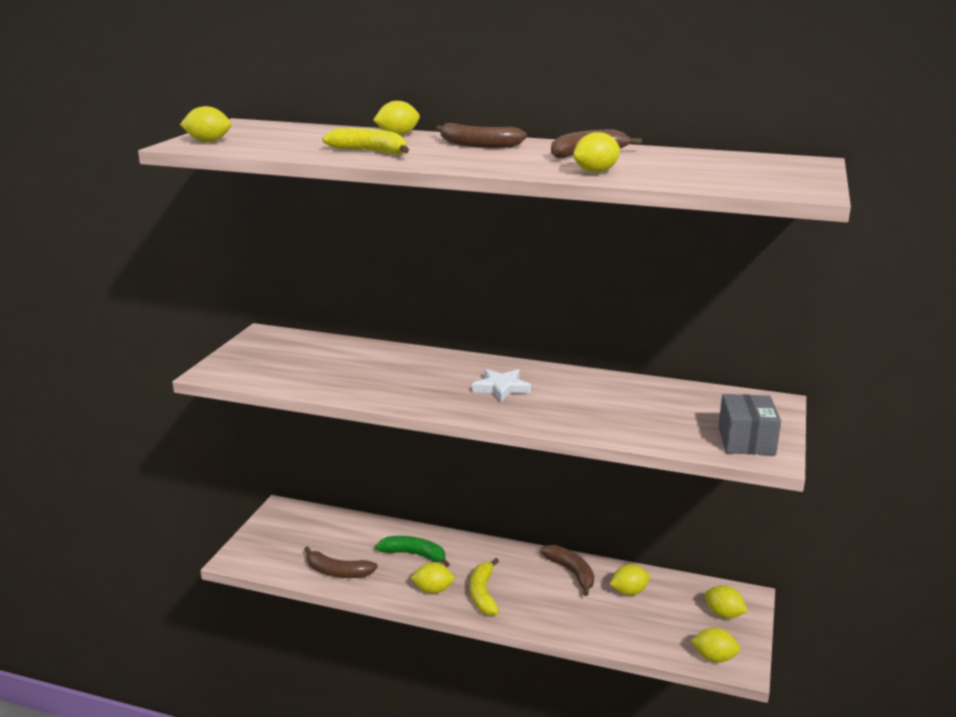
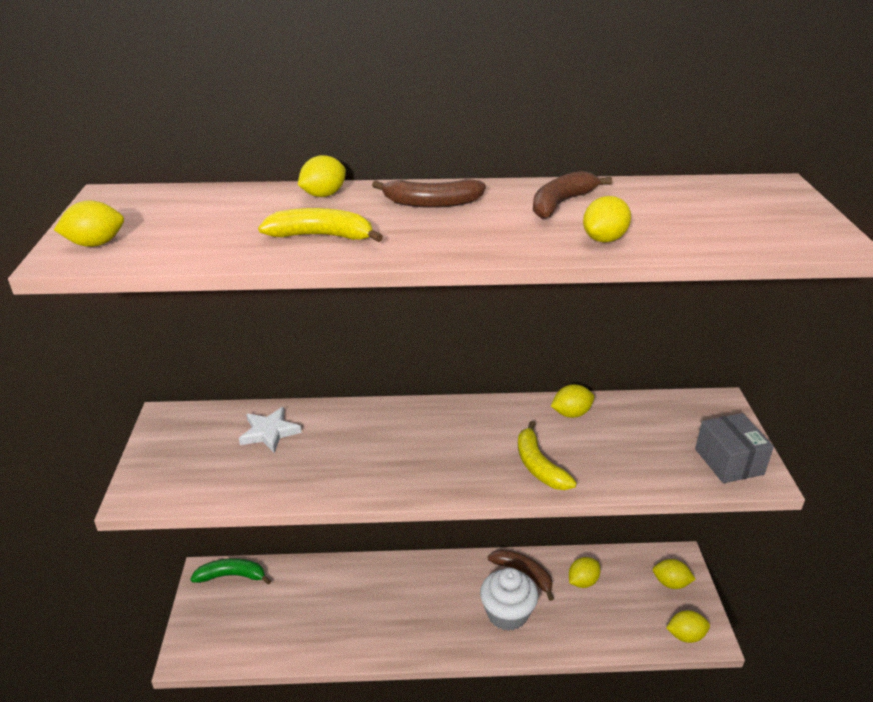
camera: 20 degrees left, 10 degrees up
(337, 572) = (302, 640): brown banana -> none
(414, 555) = (369, 594): green banana -> green banana (232, 576)
(433, 590) = (407, 634): yellow lemon -> yellow lemon (571, 413)
(483, 594) = (456, 624): yellow banana -> yellow banana (538, 466)
(501, 388) = (467, 443): white star -> white star (269, 432)
(537, 598) = (507, 614): none -> white cupcake

